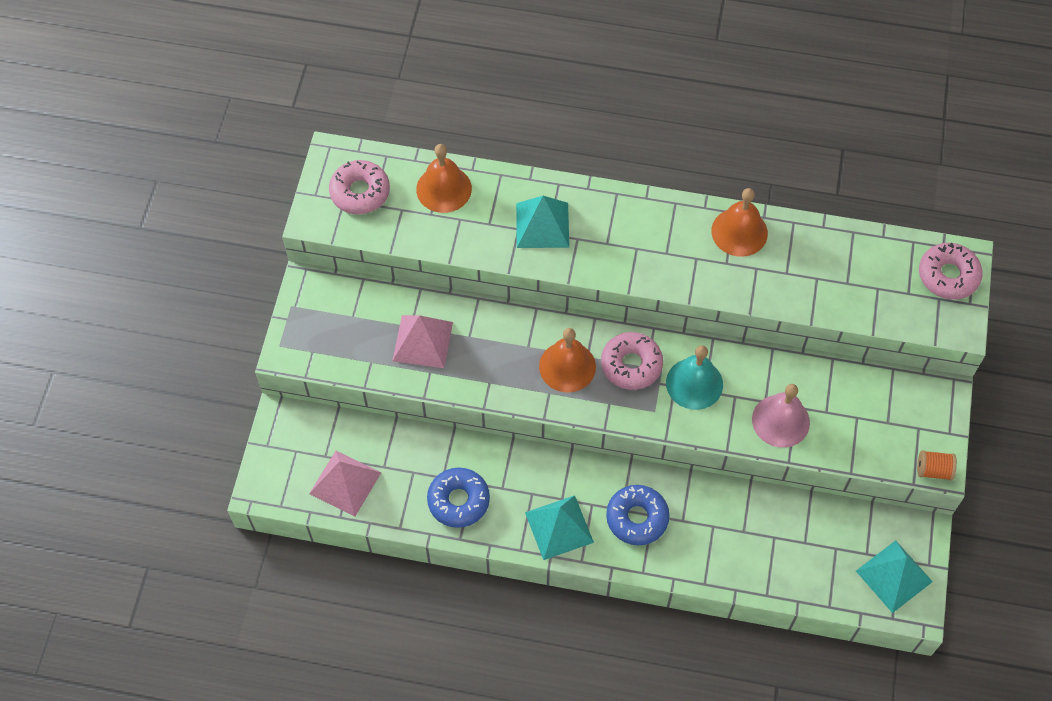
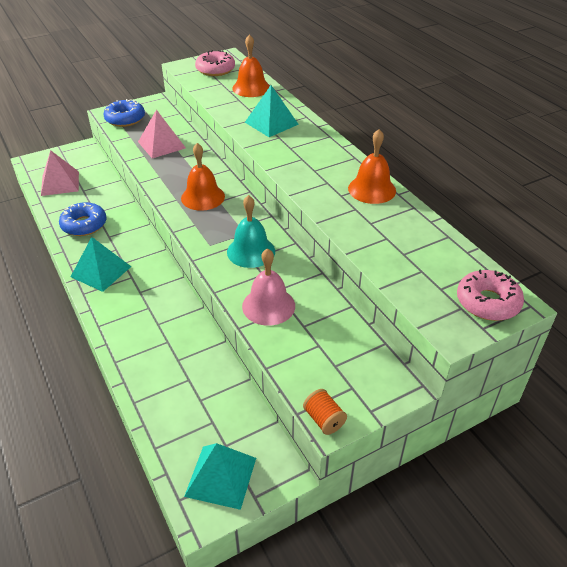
camera: 50 degrees right, 20 degrees down
(631, 365) = (233, 219): pink donut -> none
(637, 518) = (139, 301): blue donut -> blue donut (125, 119)

